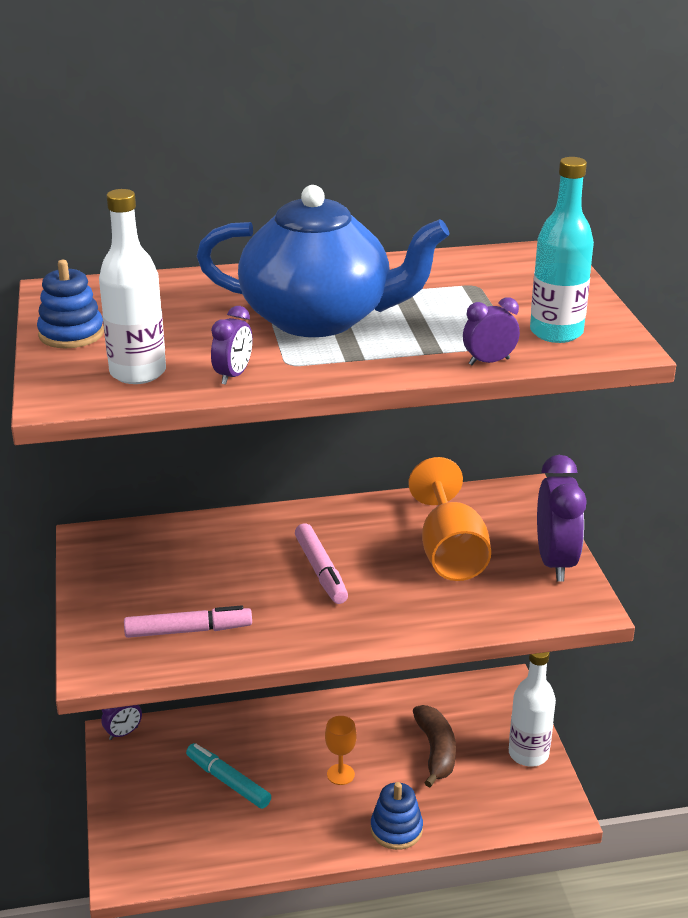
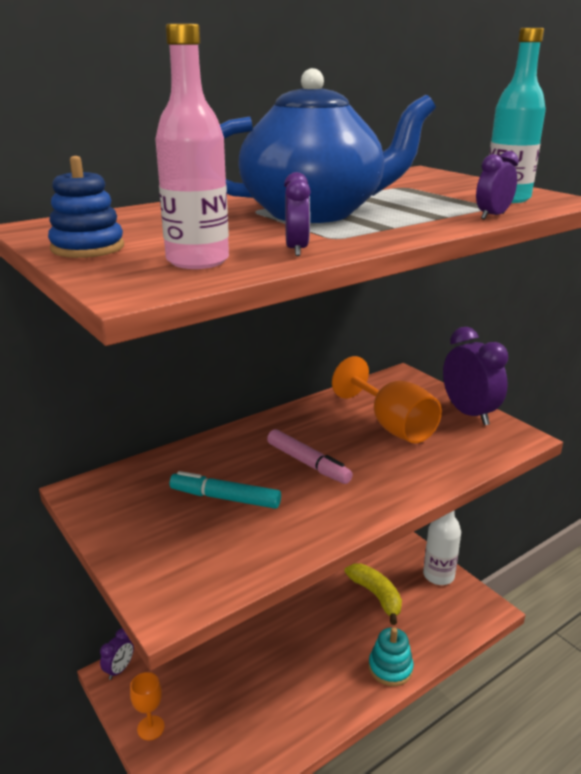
camera: 25 degrees left, 5 degrees down
(138, 373) = (197, 261): white bottle -> pink bottle
(188, 631) = (235, 543): pink marker -> none
(228, 781) = (234, 679): turquoise marker -> turquoise marker (225, 498)
(340, 774) = (320, 639): orange goblet -> orange goblet (151, 728)
(396, 829) = (390, 668): blue stacking toy -> turquoise stacking toy
(436, 751) = (376, 596): brown banana -> yellow banana

